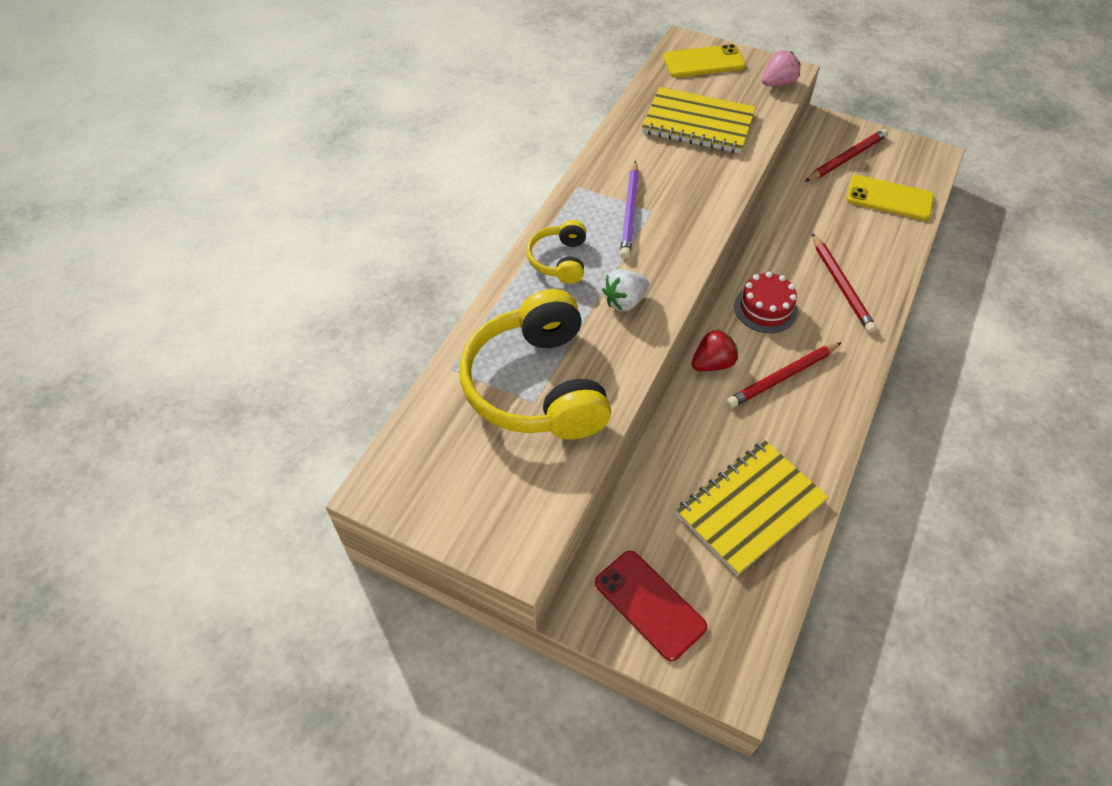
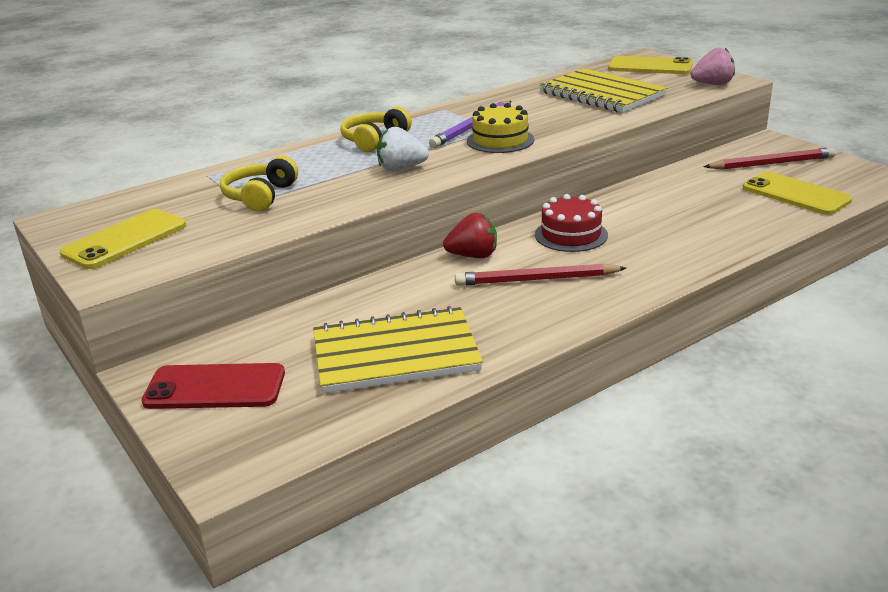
camera: 30 degrees right, 25 degrees down
(476, 496) = (125, 239): none -> yellow phone
(536, 386) = (260, 196): yellow headphones -> yellow headphones, size x0.49
(650, 604) = (215, 387): red phone -> red phone turned 75 degrees counterclockwise
(672, 228) = (500, 140): none -> yellow cake
(841, 286) = (673, 237): red pencil -> none

